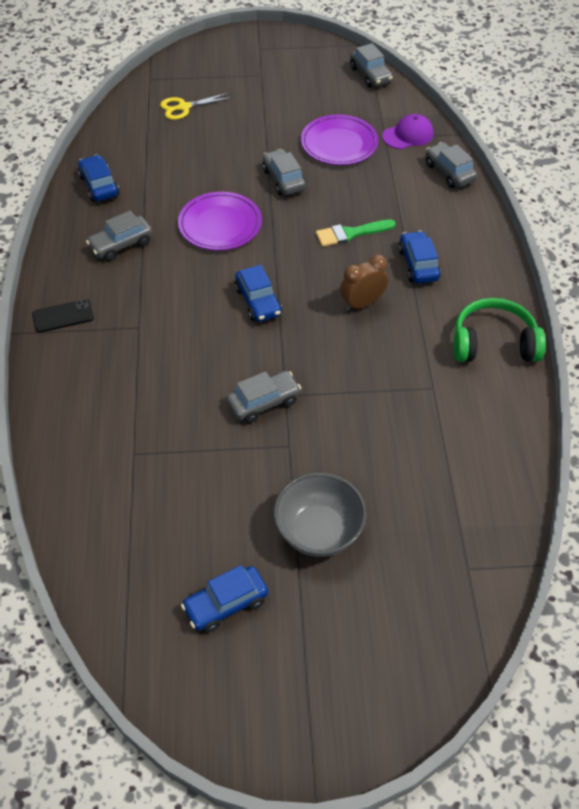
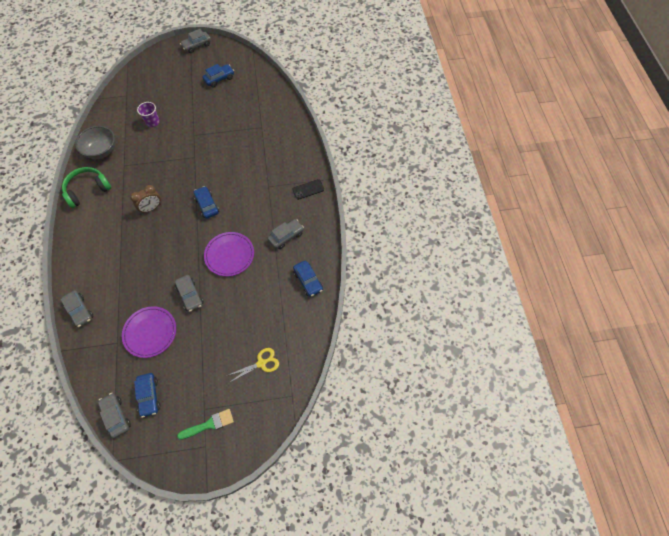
camera: 175 degrees right, 10 degrees up
(263, 402) = (204, 153): grey car -> grey car (196, 45)
(319, 531) = (183, 104): grey bowl -> grey bowl (101, 151)
(351, 233) = (151, 255): green brush -> green brush (209, 424)
(388, 485) = (152, 122): none -> purple cup
(408, 135) = (100, 346): purple cap -> none
(418, 264) = (116, 235): blue car -> blue car (149, 396)
(493, 343) = (87, 190): green headphones -> green headphones turned 150 degrees clockwise

